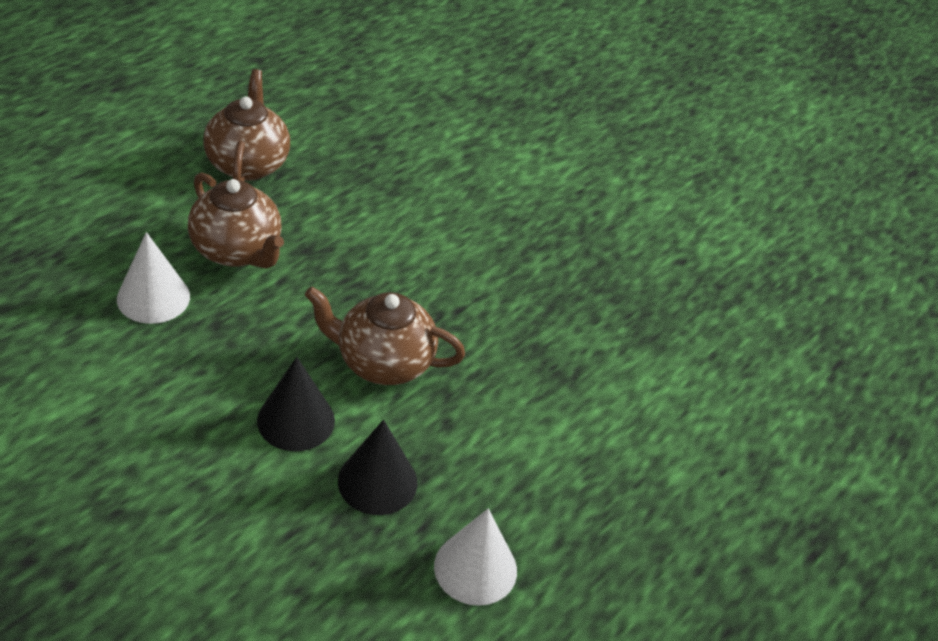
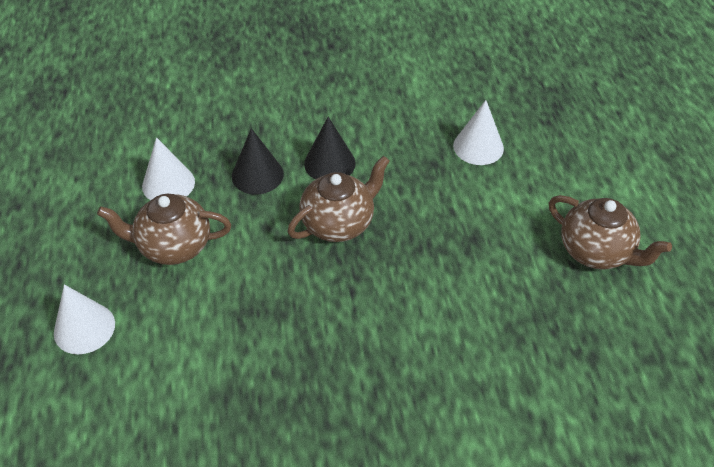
camera: 135 degrees right, 5 degrees up
(237, 251) = (496, 202): brown teapot -> brown teapot (173, 246)
(715, 495) = (84, 328): none -> white cone

